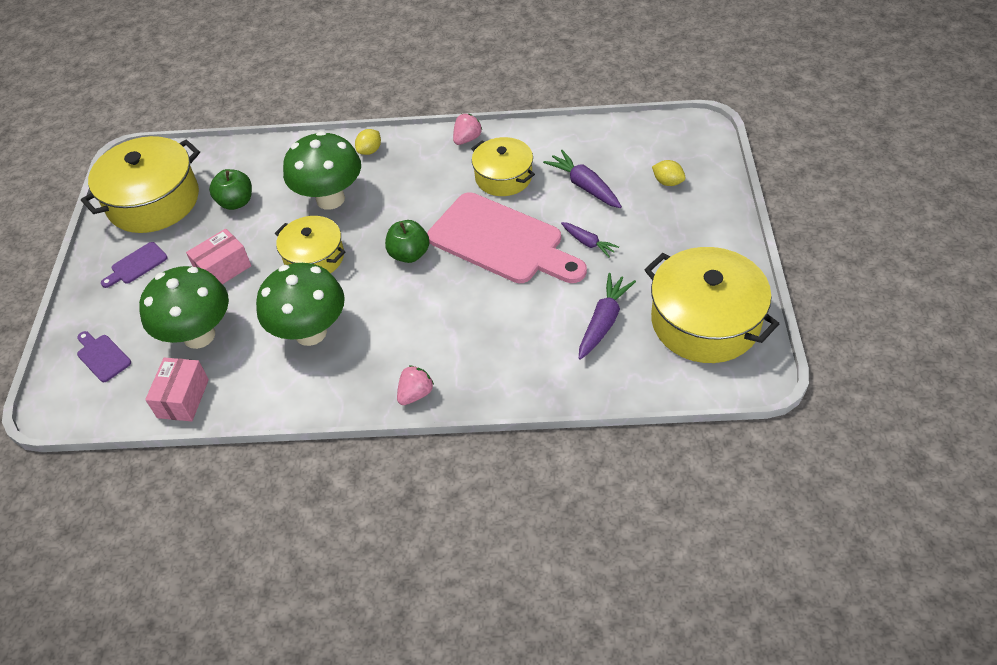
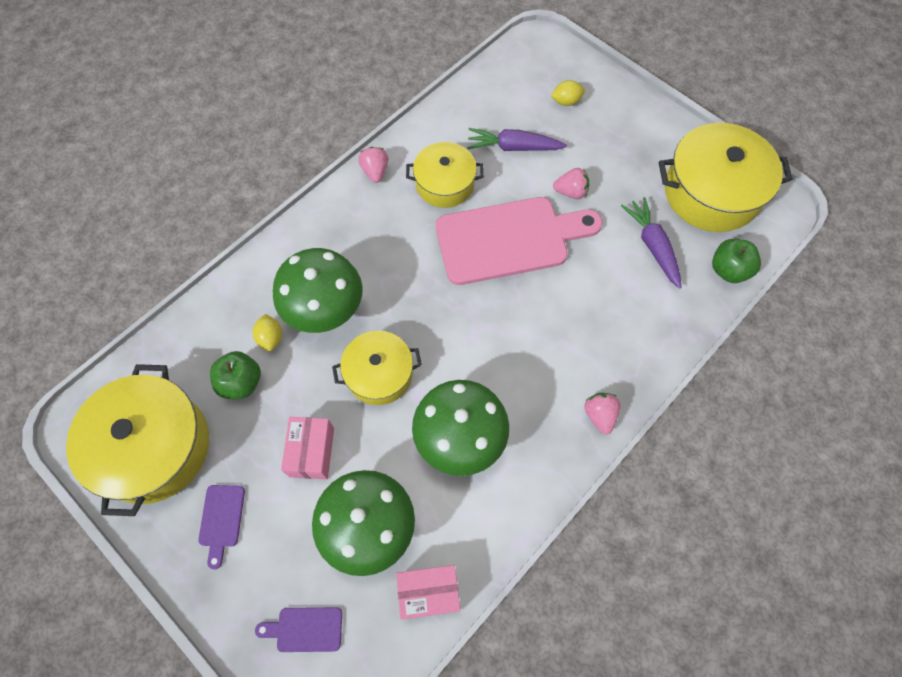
camera: 50 degrees left, 15 degrees up
(183, 398) = (429, 592): pink box -> pink box turned 60 degrees counterclockwise
(370, 151) = (304, 242): yellow lemon -> yellow lemon (271, 338)
(409, 254) = (453, 307): green apple -> green apple (728, 270)
(588, 243) = (571, 192): purple carrot -> pink strawberry

